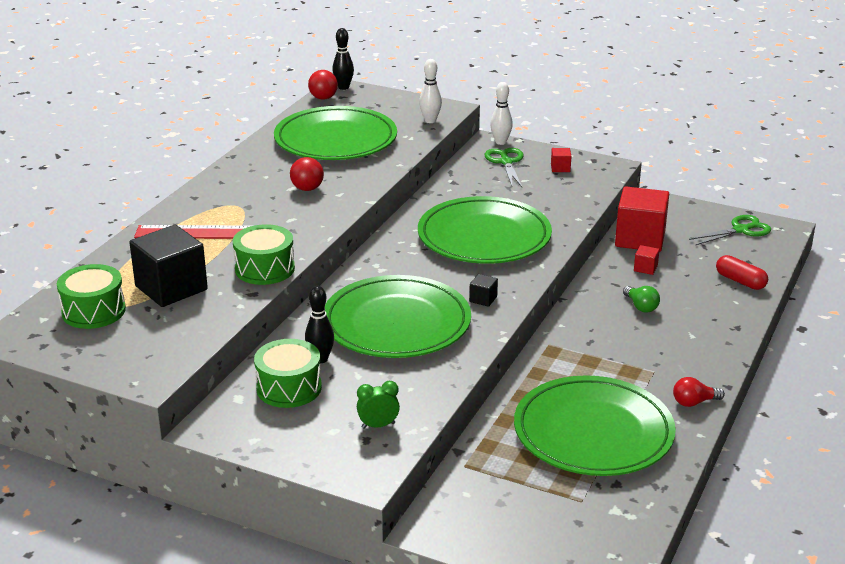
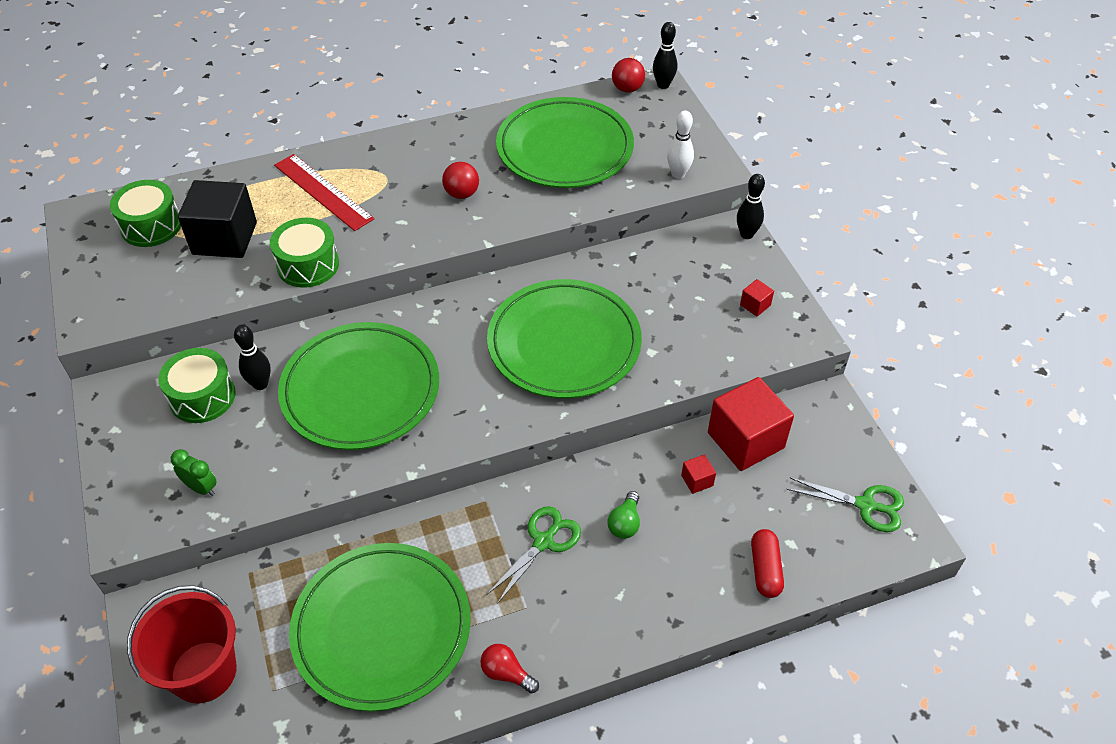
camera: 45 degrees right, 20 degrees up
(483, 299) = (460, 416): black cube -> none
(500, 142) = (746, 234): white bowling pin -> black bowling pin
(506, 162) = (715, 263): green scissors -> green scissors (543, 542)
(523, 524) = (203, 672): none -> red bucket

